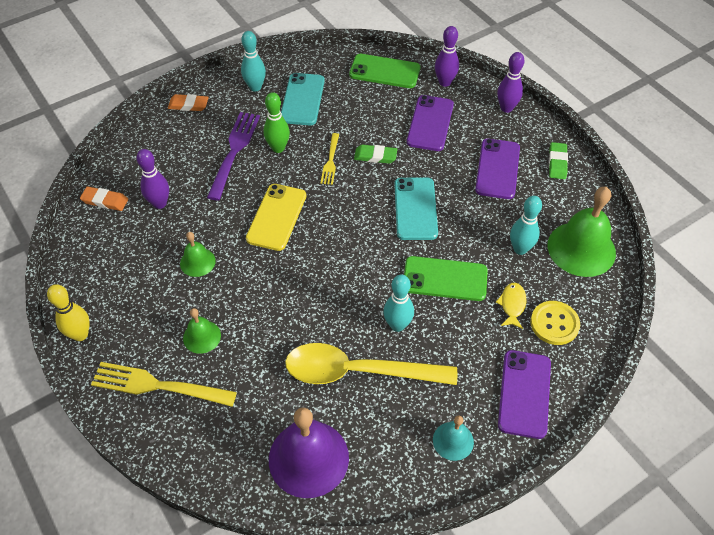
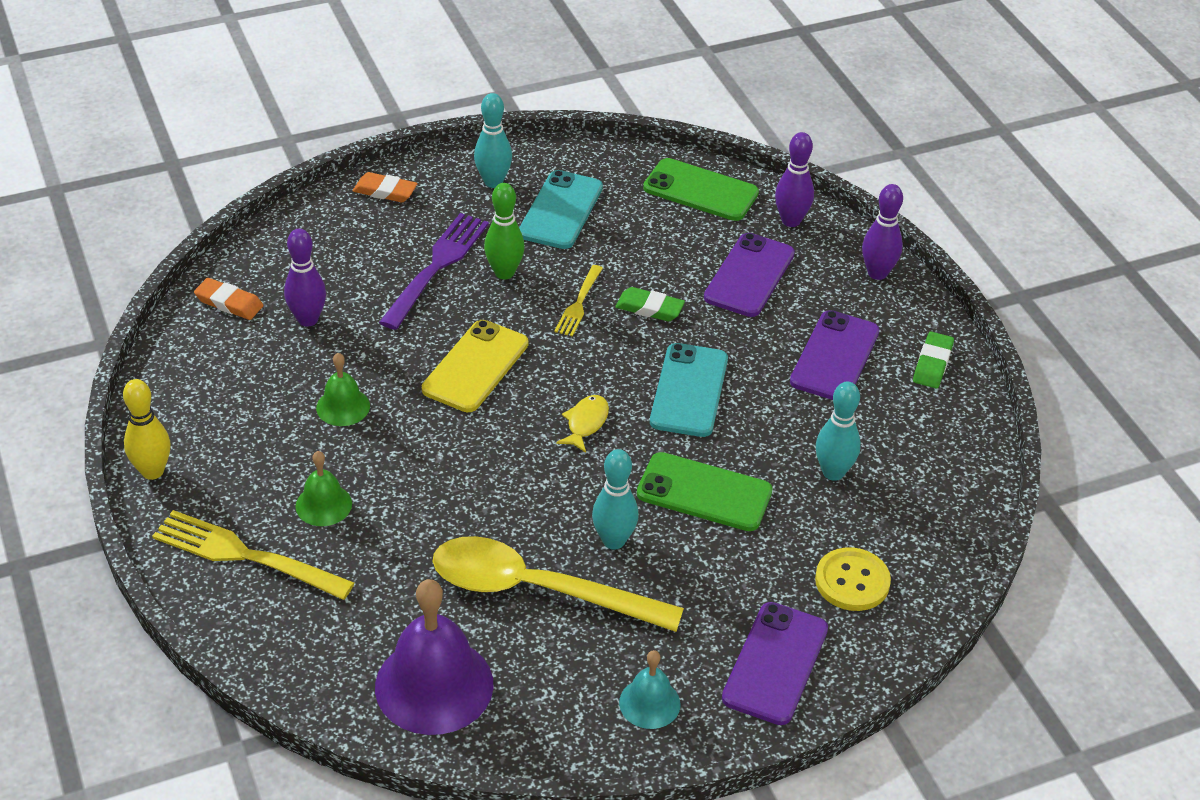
camera: 10 degrees right, 10 degrees down
(512, 305) = (796, 545): yellow fish -> yellow fish (586, 423)
(581, 248) = (929, 488): green bell -> none

